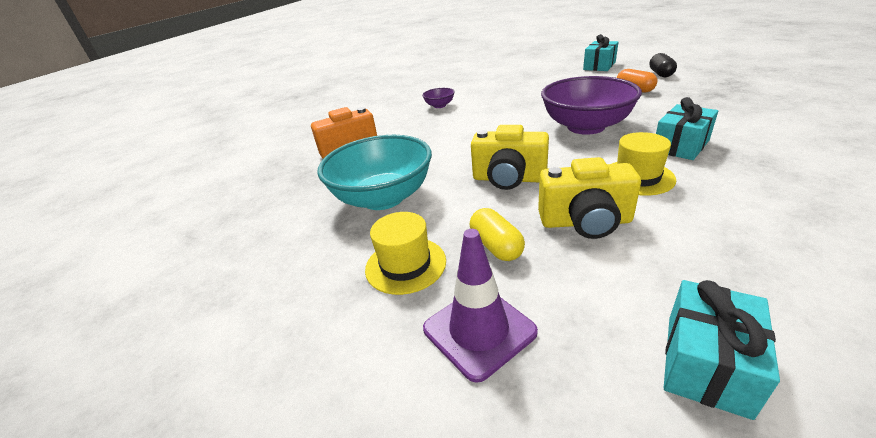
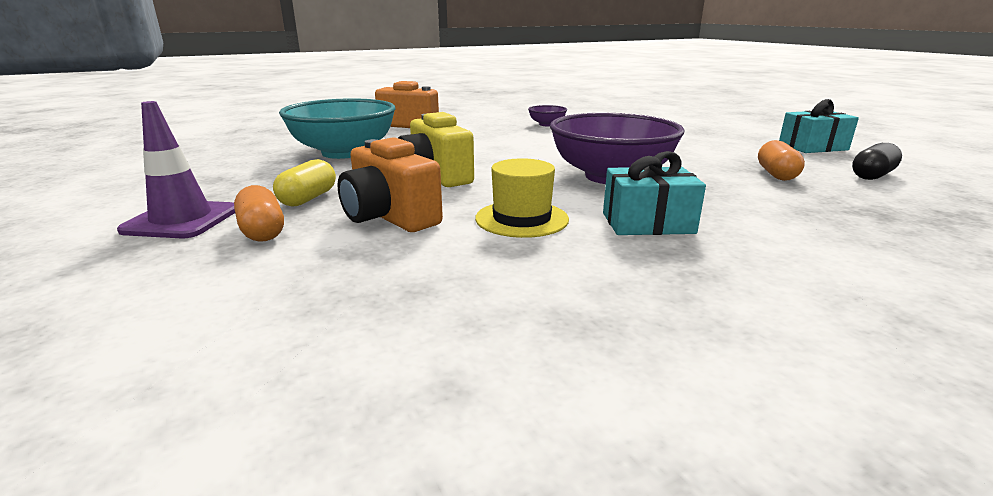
camera: 40 degrees right, 10 degrees down
(405, 265) = (252, 182): yellow hat -> none
(559, 288) = (262, 231): none -> orange capsule
(585, 222) = (389, 217): yellow camera -> orange camera
(706, 363) = (187, 304): turquoise gift -> none

